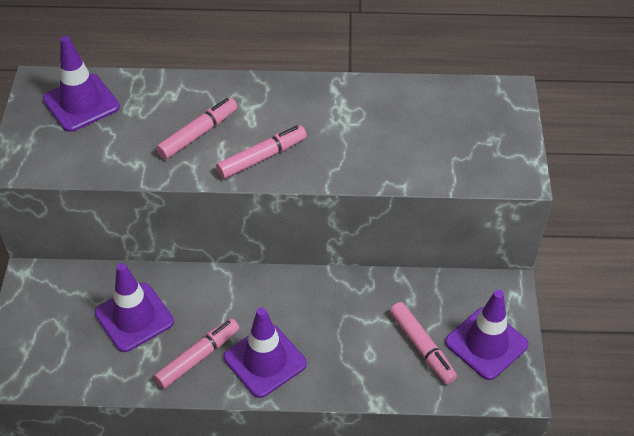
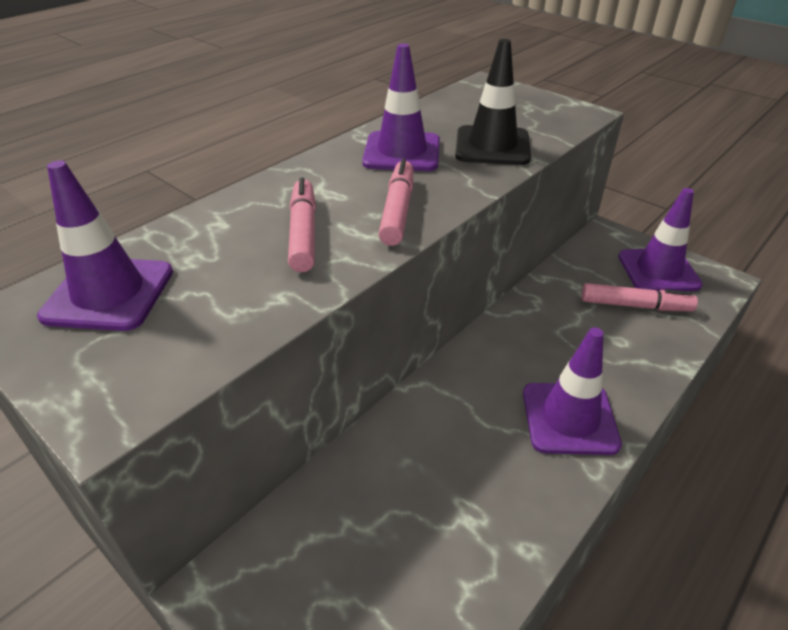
camera: 50 degrees left, 10 degrees down
(134, 317) = (403, 503): purple traffic cone -> purple traffic cone (402, 152)
(198, 357) = (518, 474): pink marker -> none
(397, 154) = (492, 146): none -> black traffic cone

